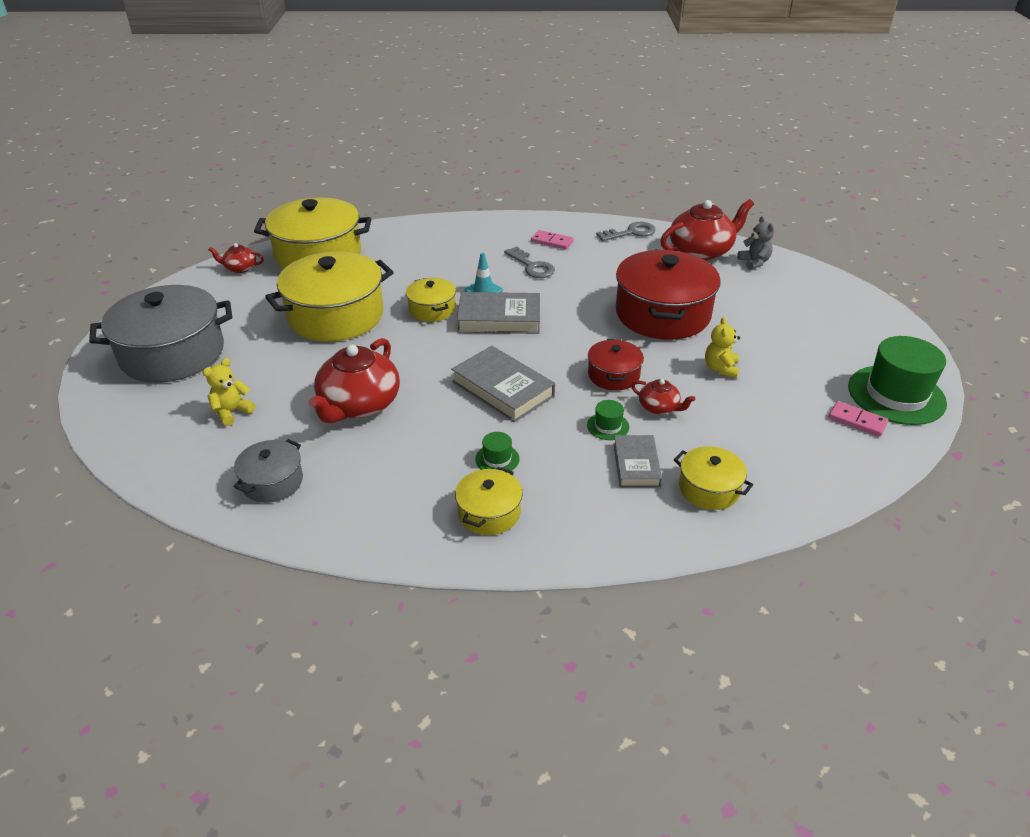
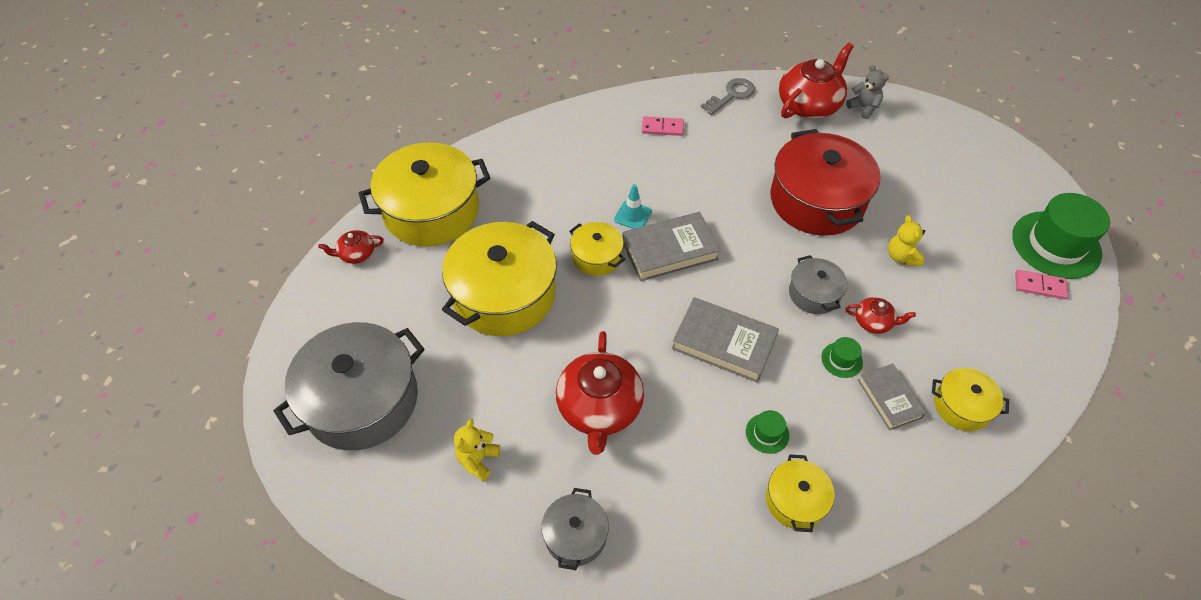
camera: 20 degrees left, 15 degrees up
(532, 266) = (661, 168): grey key -> none
(613, 375) = (814, 294): red pot -> grey pot

